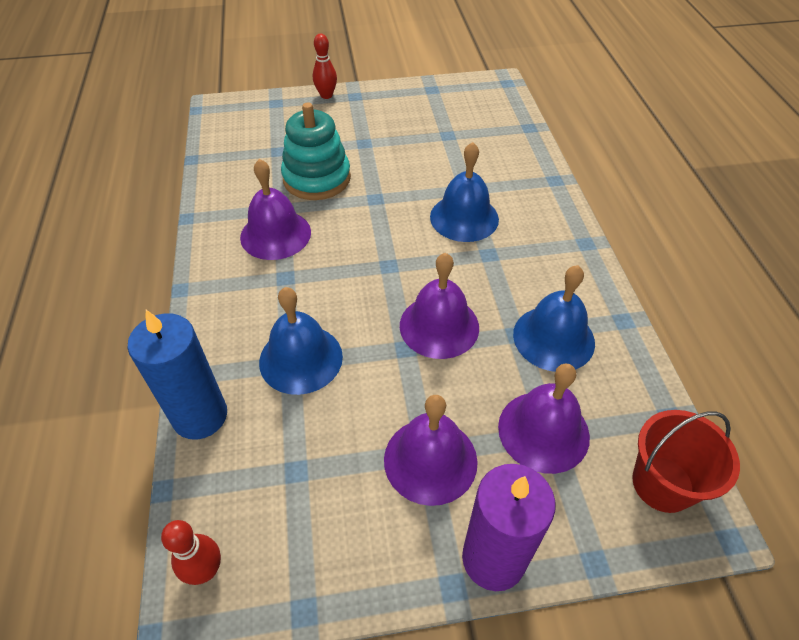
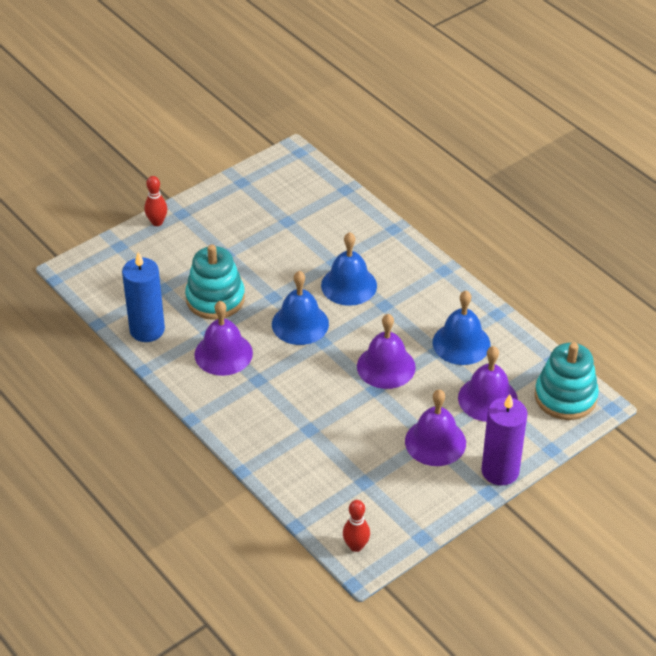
camera: 30 degrees left, 5 degrees down
(200, 416) = (281, 482): blue candle -> blue candle (147, 330)
(301, 359) = (314, 424): blue bell -> blue bell (300, 324)
(662, 484) = (565, 397): red bucket -> turquoise stacking toy

